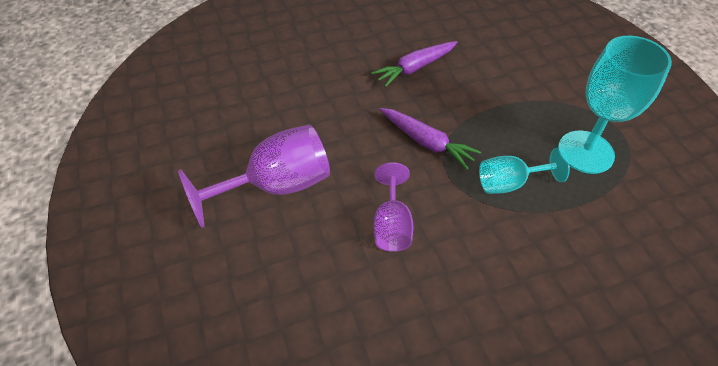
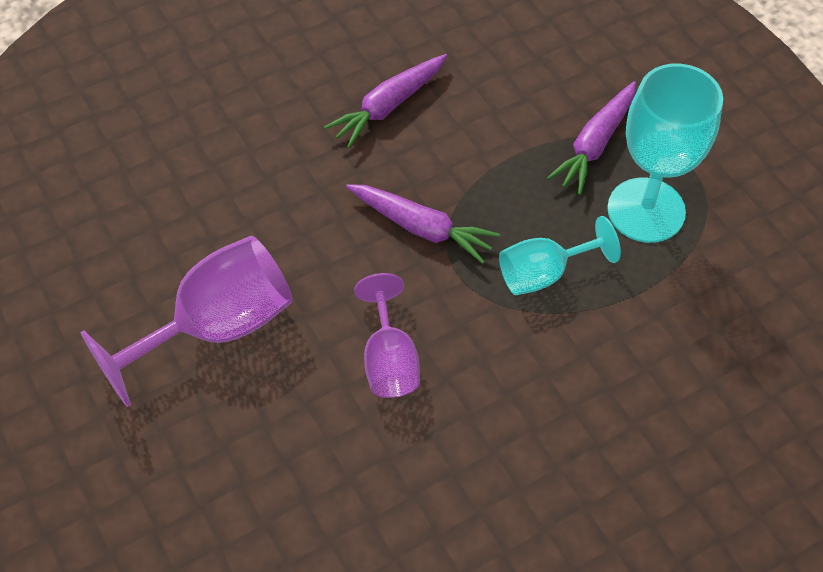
camera: 10 degrees left, 5 degrees up
(551, 107) = (595, 144): none -> purple carrot

